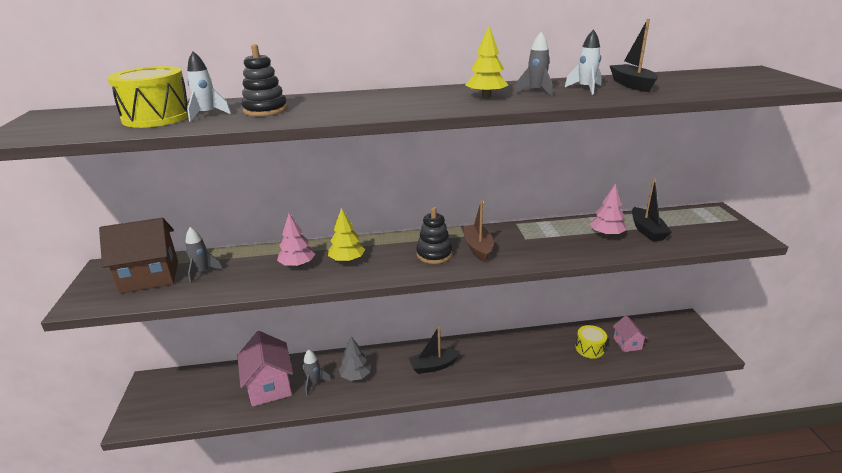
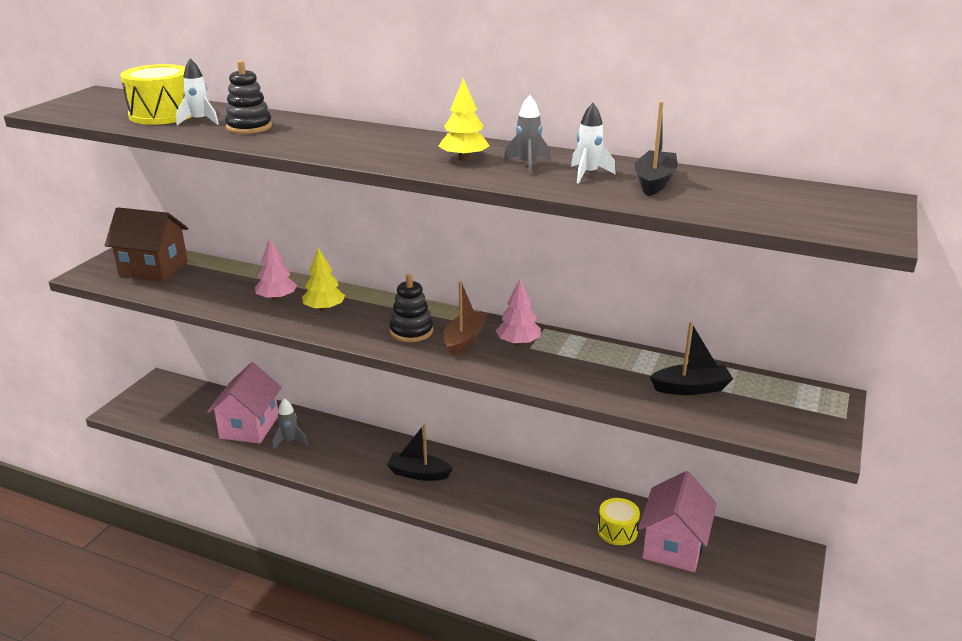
camera: 30 degrees right, 0 degrees up
(202, 272) = (195, 278): grey rocket -> none
(355, 375) = (333, 450): grey tree -> none
(606, 234) = (632, 375): pink tree -> pink tree (518, 343)
(627, 344) = (673, 546): pink house -> pink house, size x1.84
(647, 231) = (691, 388): black boat -> black boat turned 120 degrees counterclockwise

